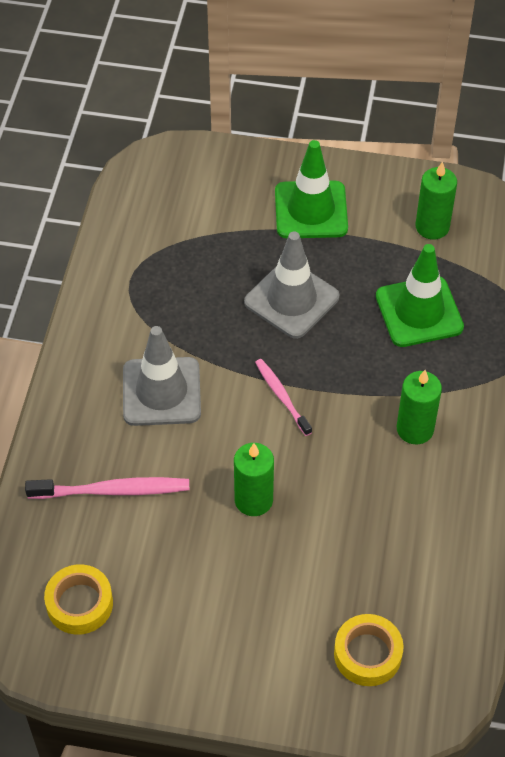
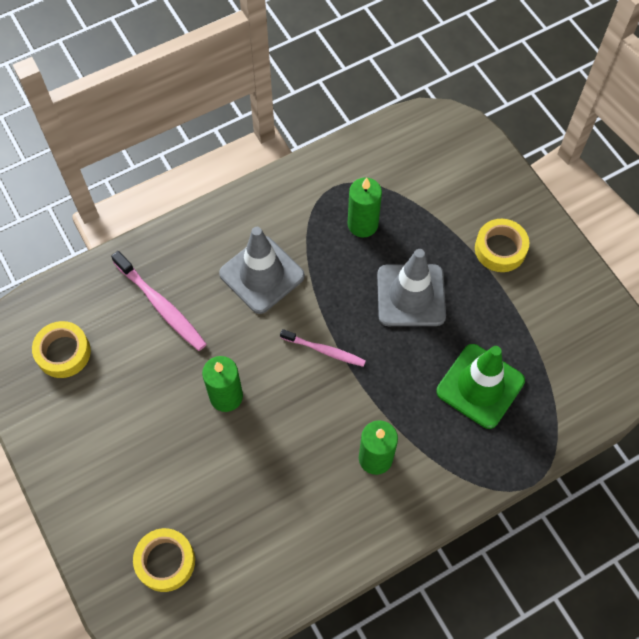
camera: 50 degrees right, 10 degrees up
(281, 396) = (324, 350): pink toothbrush -> pink toothbrush turned 90 degrees clockwise
(311, 210) = (500, 249): green traffic cone -> yellow tape
(432, 227) = (566, 338): green candle -> green candle (362, 224)

